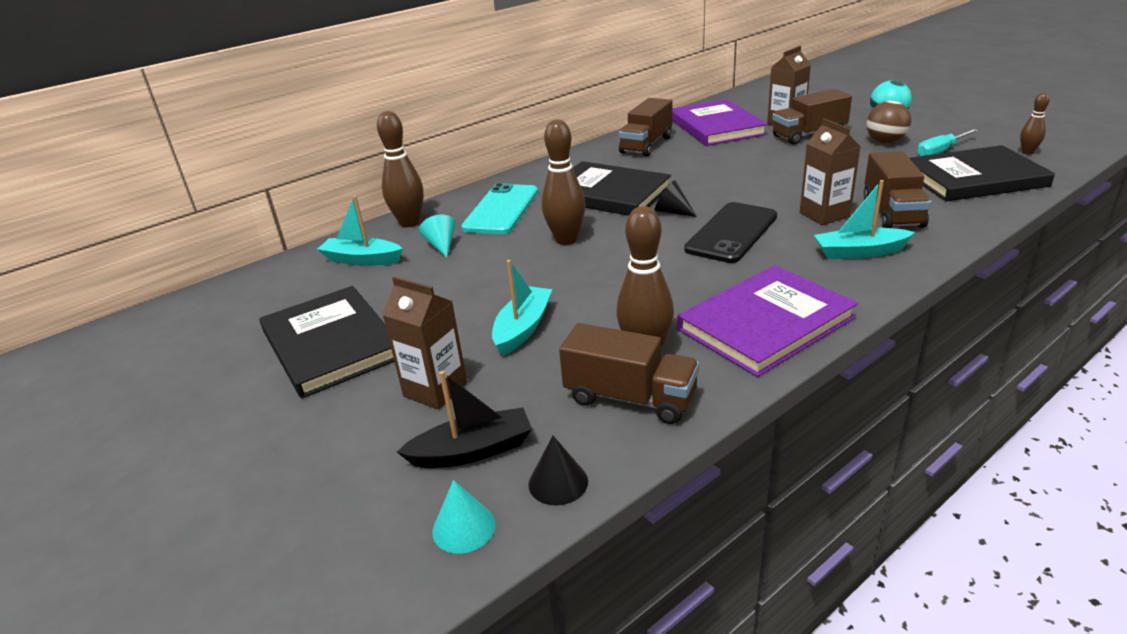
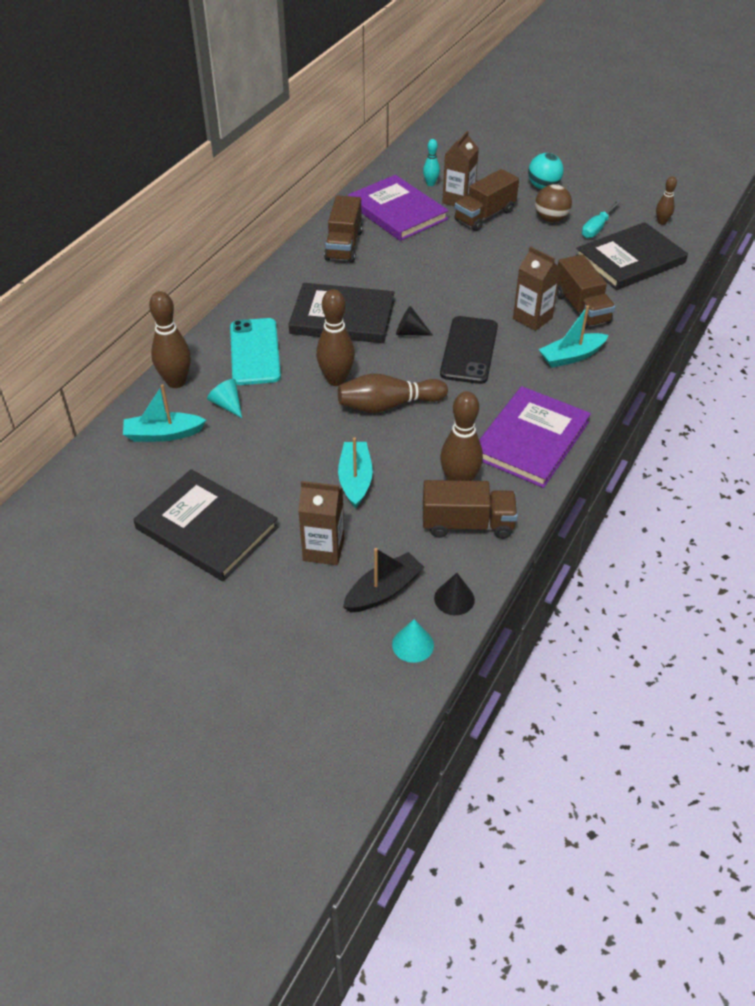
camera: 25 degrees left, 15 degrees up
(608, 267) = (388, 405): none -> brown bowling pin
(762, 111) = (430, 184): none -> turquoise bowling pin

